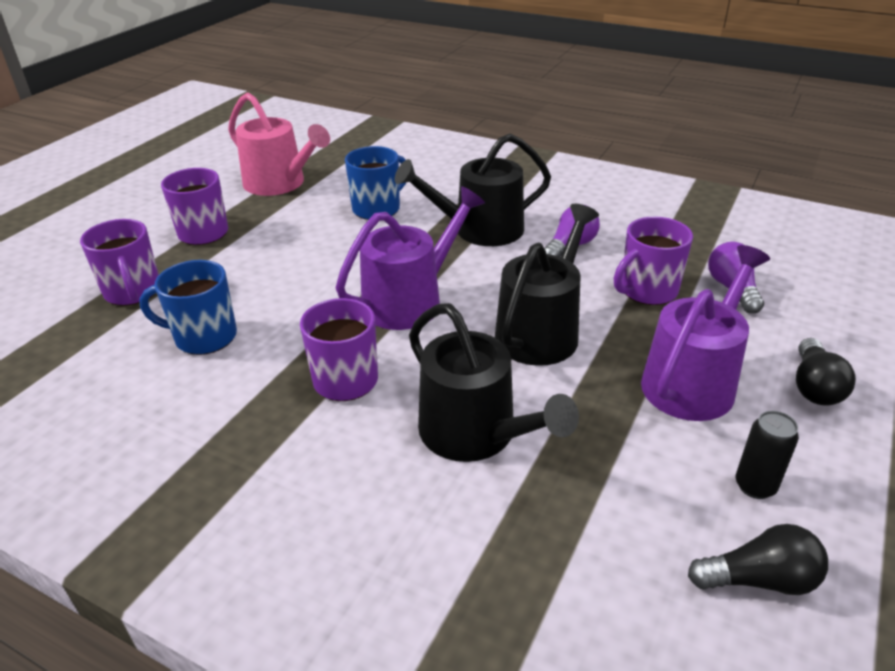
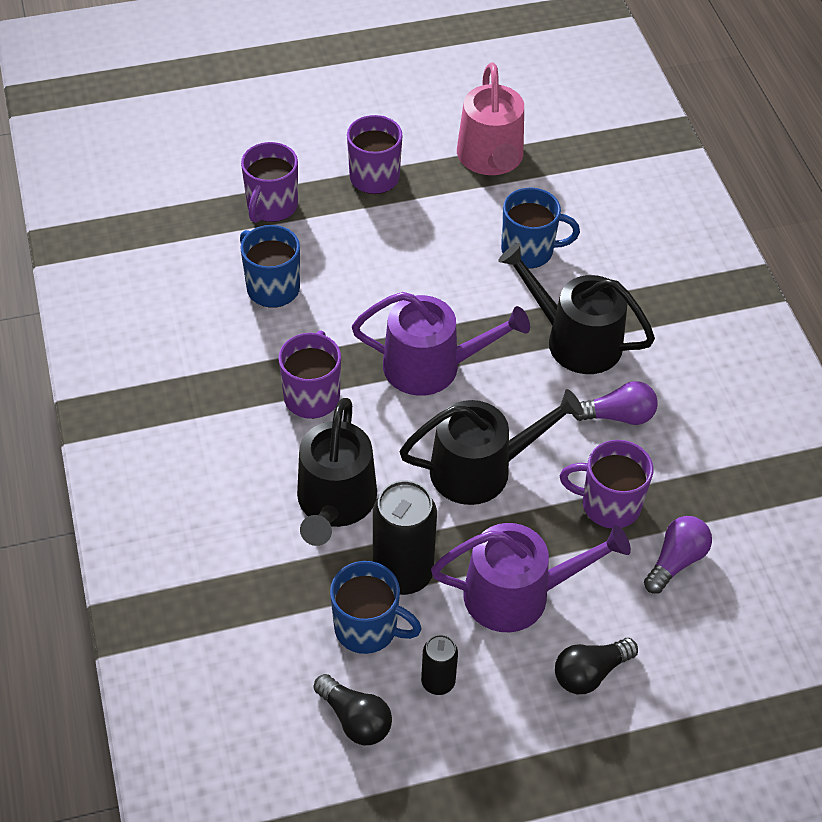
camera: 45 degrees right, 15 degrees up
(603, 436) = (402, 574): none -> black can
(646, 498) = (367, 628): none -> blue mug

